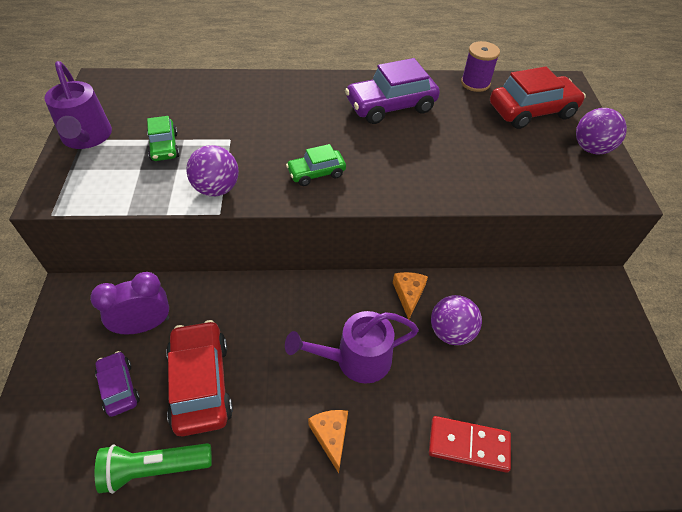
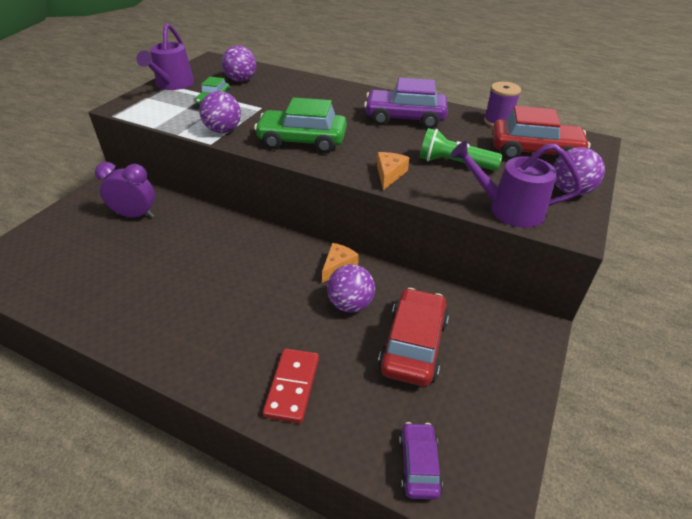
camera: 30 degrees right, 10 degrees down
(119, 387) = (88, 243): purple car -> purple car (418, 465)
(154, 468) = (65, 295): green flashlight -> green flashlight (454, 163)
(168, 104) = (241, 80): none -> purple ball
(201, 383) = (138, 261): red car -> red car (413, 345)
(316, 173) = (302, 141): green car -> green car, size x1.78
(331, 436) = (192, 330): orange cheese -> orange cheese (389, 174)
(355, 360) = (255, 291): purple watering can -> purple watering can (508, 209)
(468, 445) = (292, 386): red domino -> red domino turned 60 degrees clockwise

